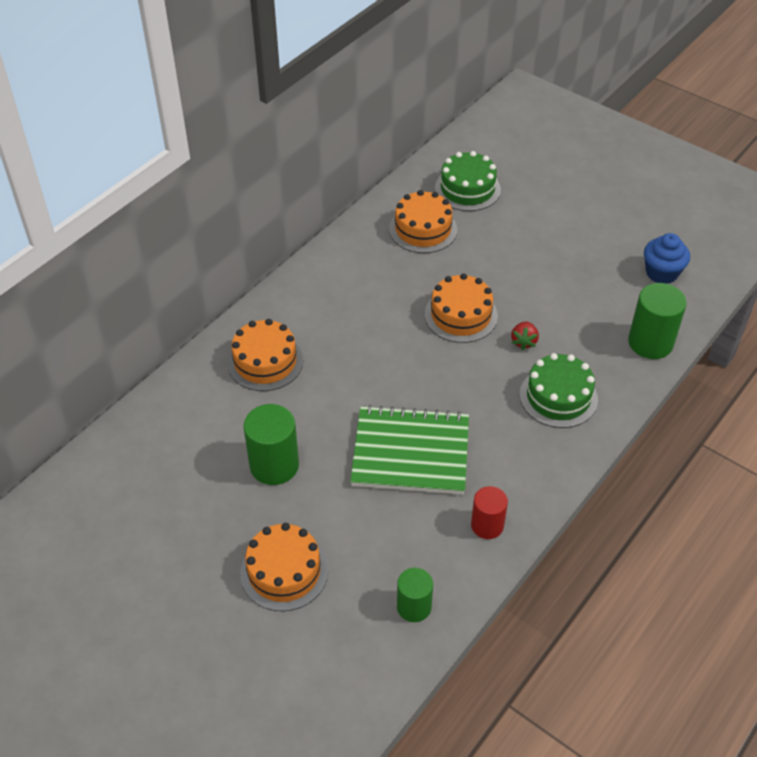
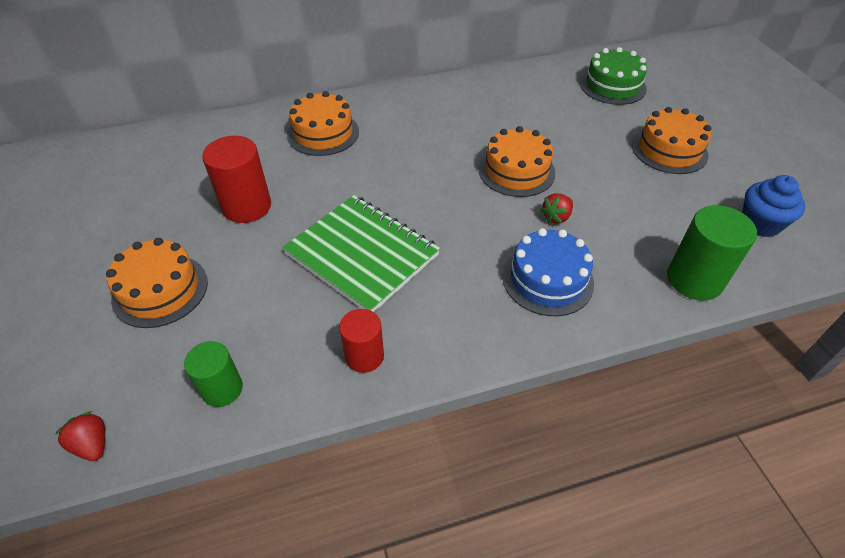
camera: 35 degrees right, 0 degrees up
(274, 465) = (247, 206): green cylinder -> red cylinder
(366, 696) = (92, 444): none -> red strawberry
(423, 229) = (544, 98): orange cake -> orange cake (669, 150)
(558, 397) = (547, 279): green cake -> blue cake

